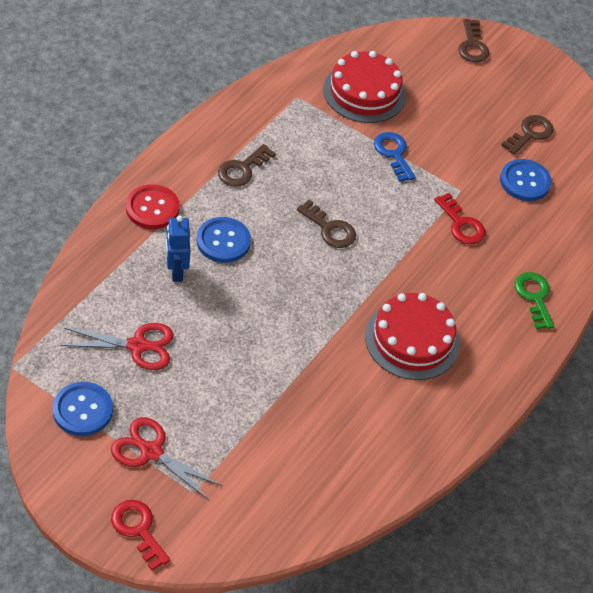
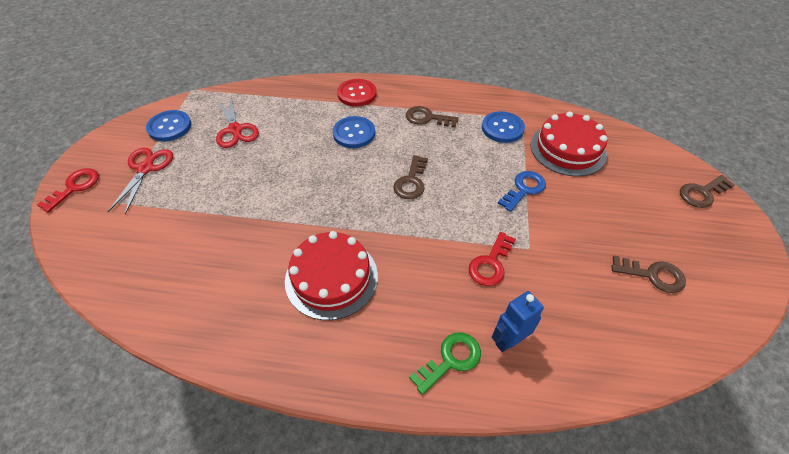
camera: 70 degrees right, 0 degrees up
(176, 271) = (311, 123): blue robot -> blue robot (508, 340)
(525, 181) = (589, 294): blue button -> blue button (502, 128)

